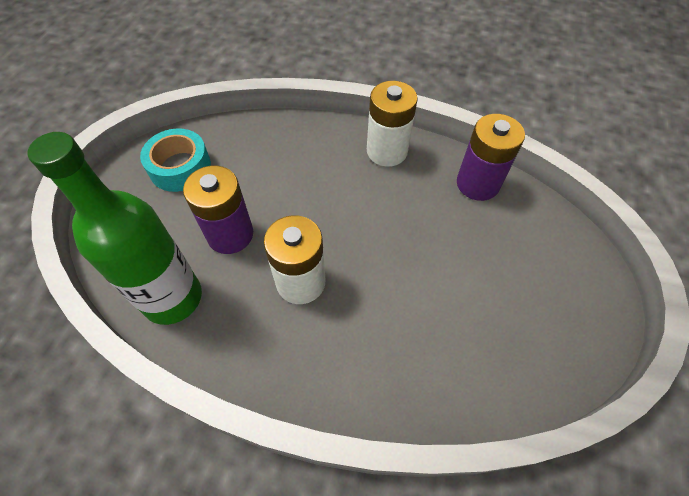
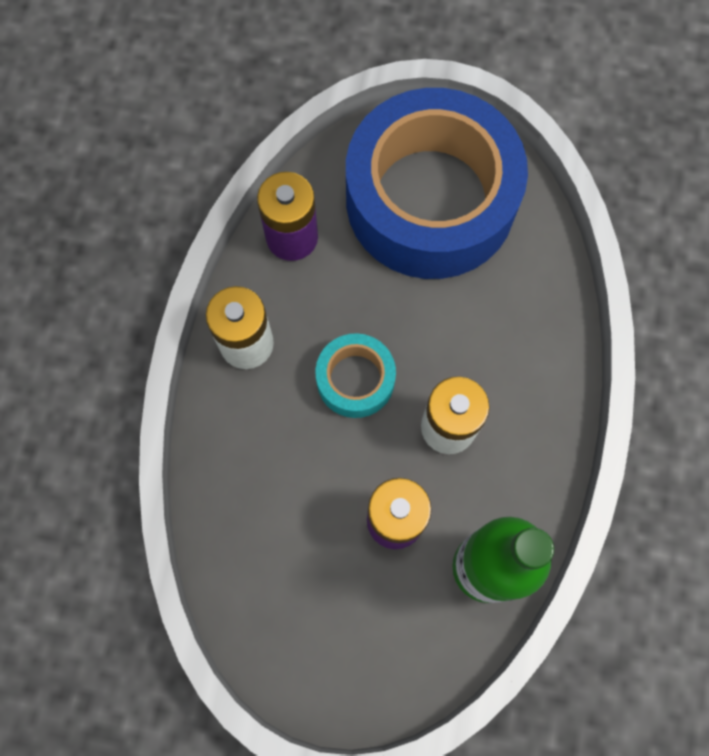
camera: 95 degrees left, 15 degrees up
(180, 167) = (295, 614): turquoise tape -> turquoise tape (355, 379)
(525, 291) = (430, 199): none -> blue tape

